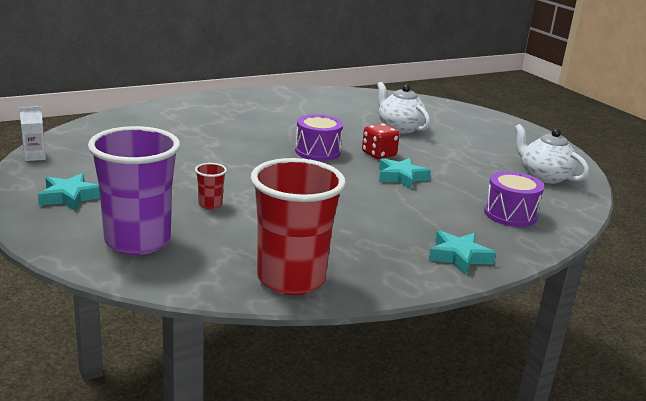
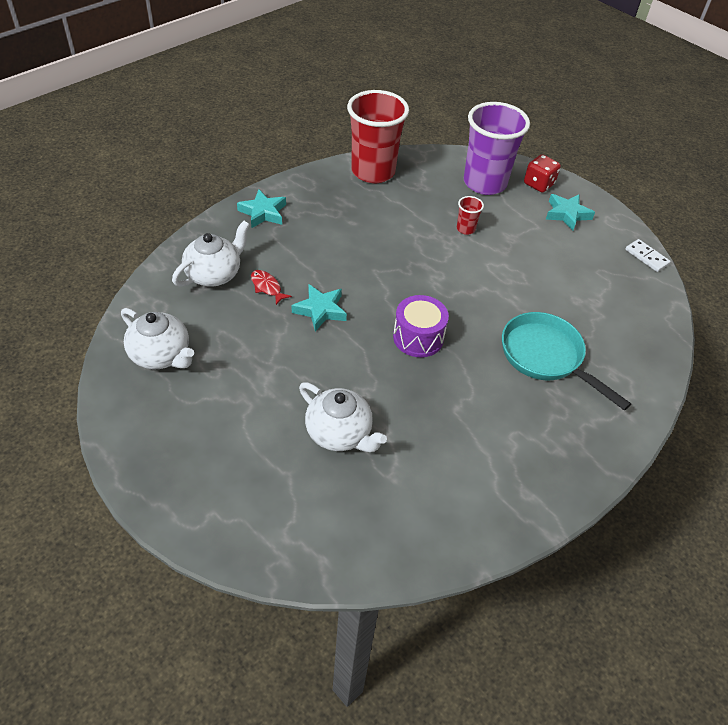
camera: 165 degrees right, 25 degrees up
(35, 156) = (646, 257): white carton -> white domino
(216, 128) = (546, 357): none -> turquoise pan
(379, 154) = (352, 351): red dice -> red dice (539, 184)
(453, 198) = (267, 287): none -> red fish
(510, 214) = (214, 274): purple drum -> white teapot

